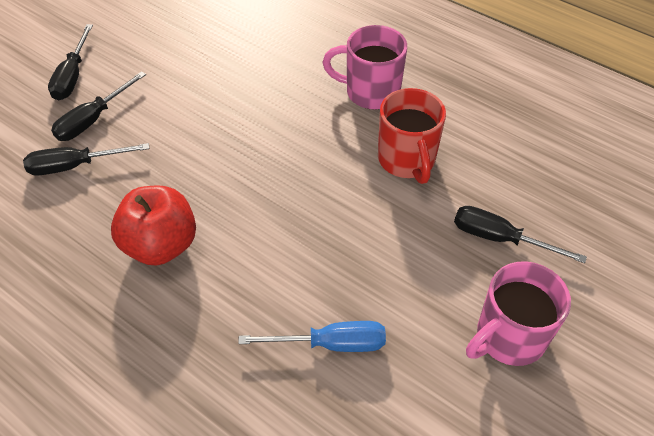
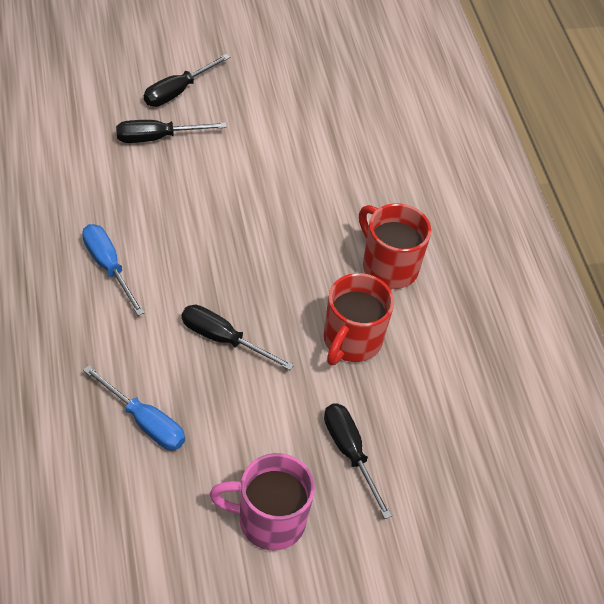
camera: 35 degrees right, 0 degrees up
(75, 166) = (110, 165): black screwdriver -> black screwdriver (223, 339)
(161, 245) = (108, 267): red apple -> blue screwdriver
(370, 92) = (388, 266): pink mug -> red mug

